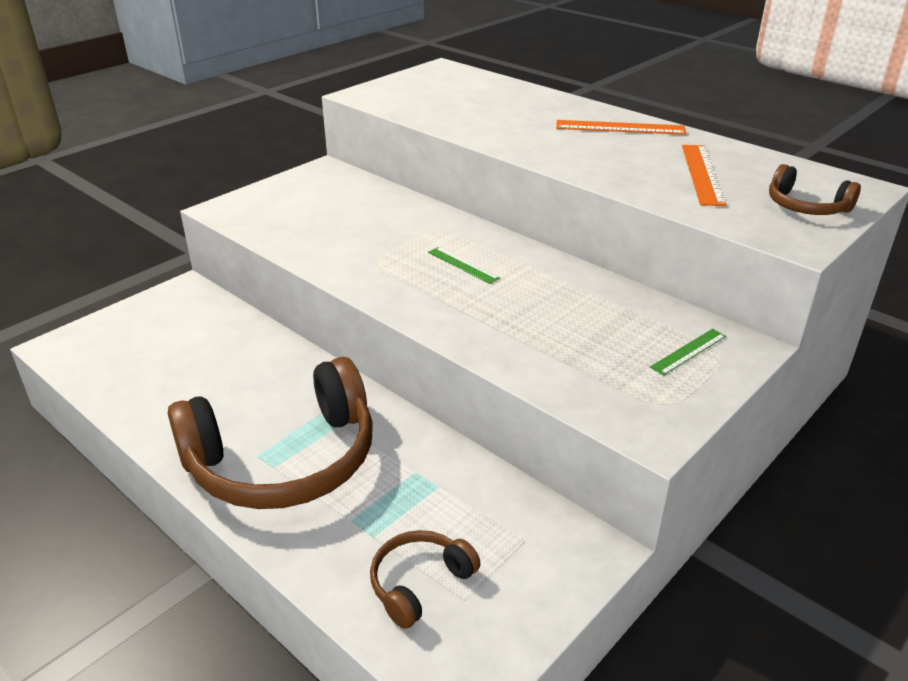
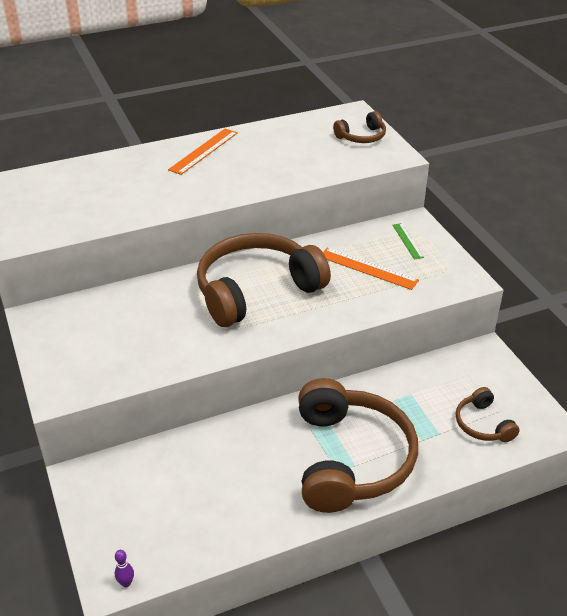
camera: 65 degrees left, 5 degrees up
(57, 355) = (126, 583): none -> purple bowling pin
(462, 265) = (256, 290): green ruler -> brown headphones
(702, 174) = (297, 150): orange ruler -> orange ruler (368, 268)

